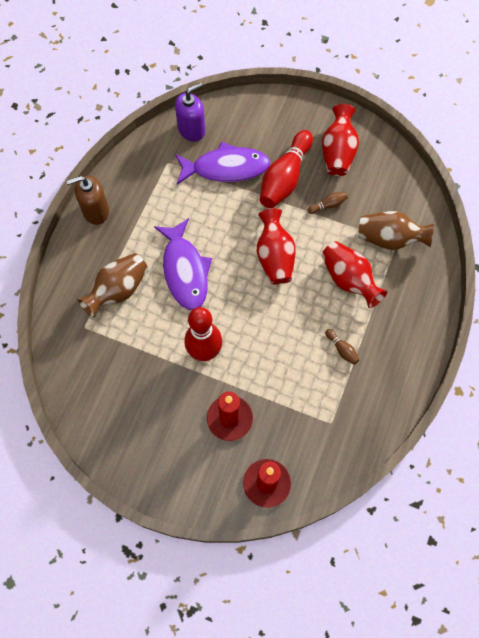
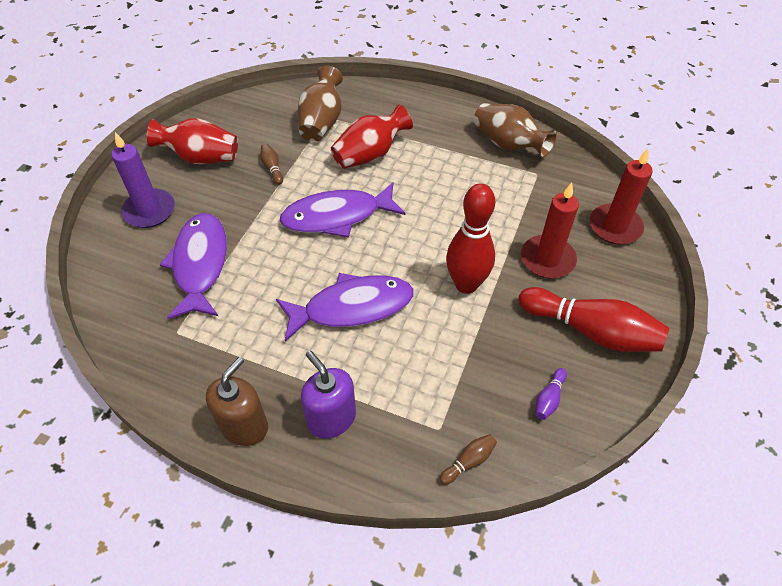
camera: 90 degrees left, 15 degrees down
(96, 211) = (244, 426): brown soap dispenser -> brown soap dispenser turned 135 degrees counterclockwise
(102, 402) = (549, 399): none -> purple bowling pin
(118, 290) = (380, 387): brown vase -> brown vase (508, 144)
(191, 130) = (127, 304): purple soap dispenser -> purple soap dispenser (331, 418)
(275, 257) = (337, 216): red vase -> purple fish
(278, 127) = (149, 211): none -> purple candle
(285, 178) = (227, 205): red bowling pin -> red bowling pin (591, 331)
(342, 349) = (453, 163): brown bowling pin -> brown bowling pin (469, 461)

